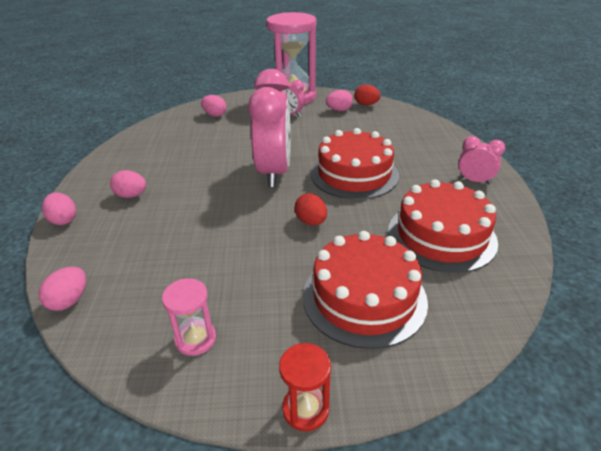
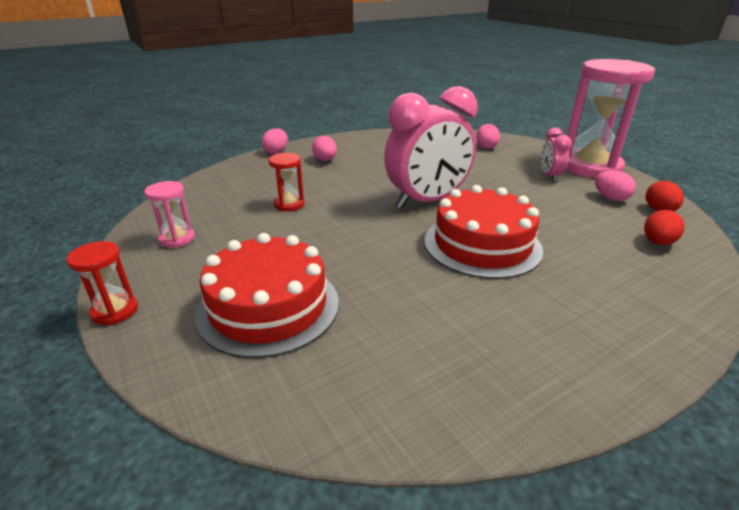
camera: 60 degrees right, 5 degrees down
(69, 300) = (196, 184): pink egg -> none
(201, 243) = (289, 204): none -> red hourglass
(311, 222) = (365, 244): red egg -> red egg (657, 242)
(441, 236) = (423, 339): red cake -> none
(474, 181) = (596, 346): pink clock -> none

